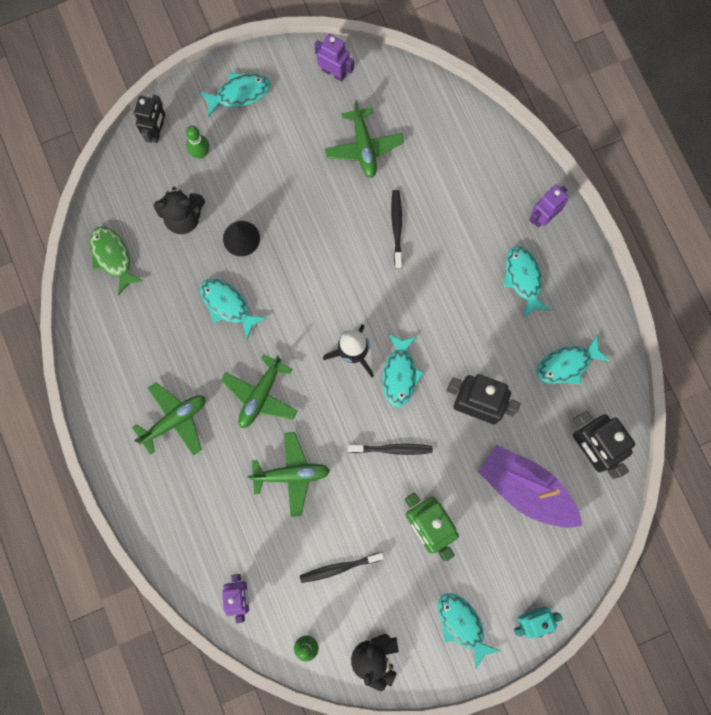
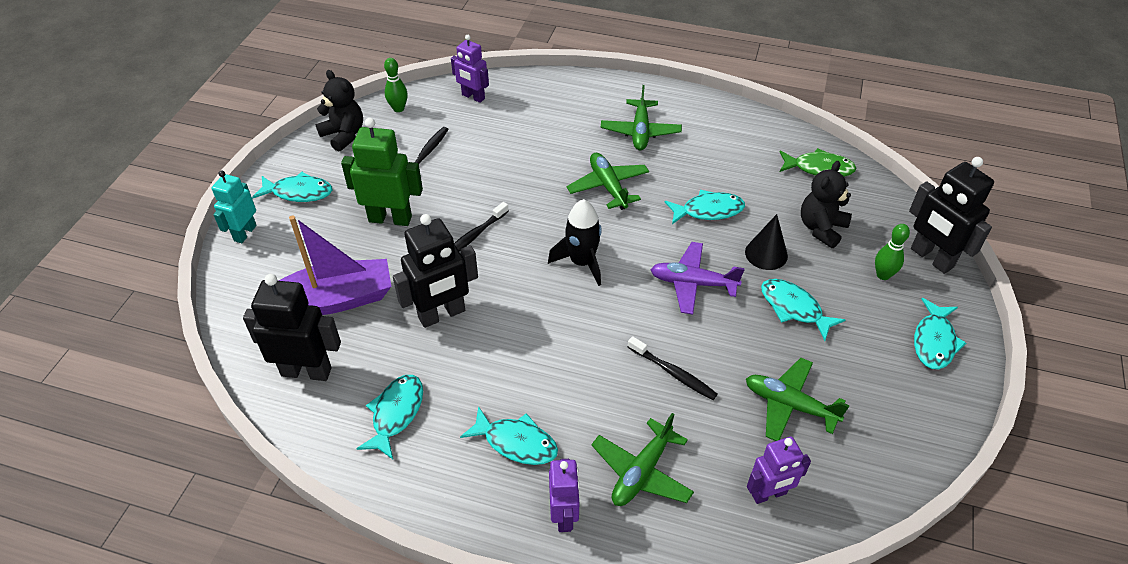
camera: 130 degrees right, 30 degrees down
(157, 131) = (931, 258): black robot -> black robot, size x1.55
(291, 474) = (525, 168): green plane -> green plane (642, 472)
(310, 267) = (693, 283): none -> purple plane
(334, 72) = (906, 438): purple robot -> purple robot (769, 494)
(400, 374) = (529, 282): turquoise fish -> turquoise fish (794, 308)

